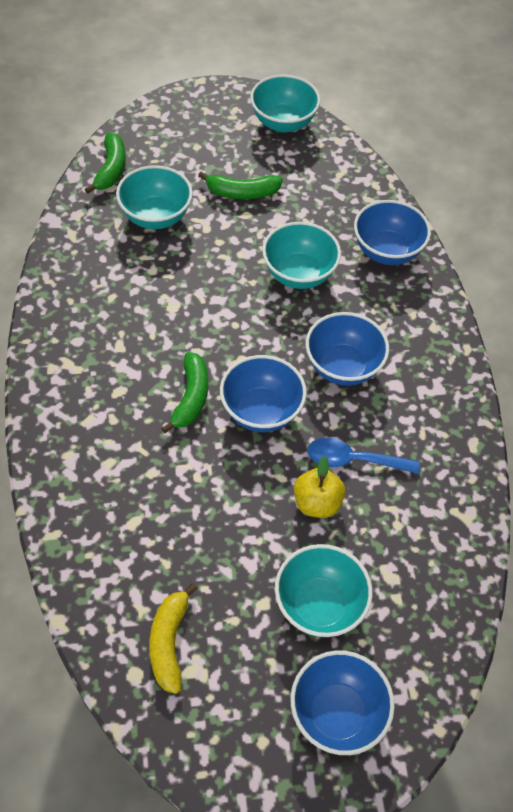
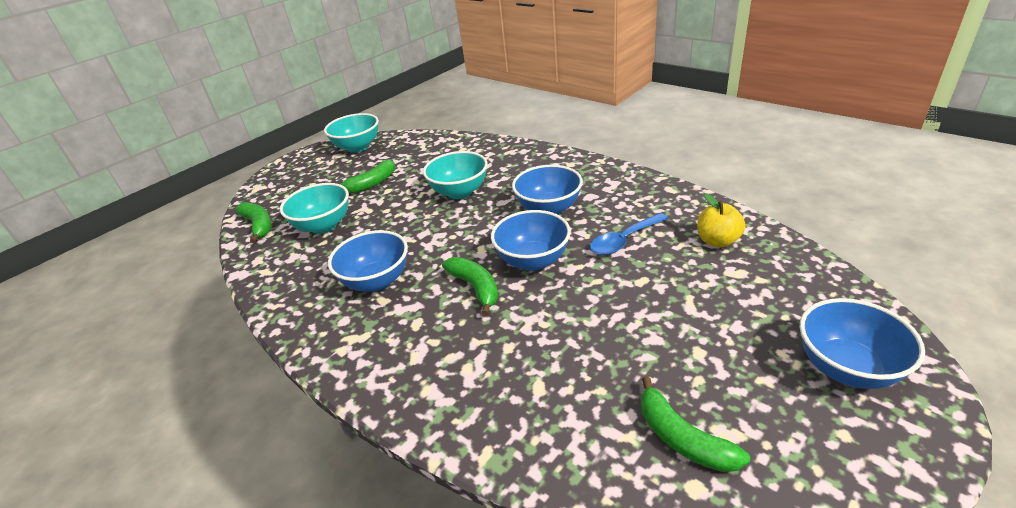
camera: 35 degrees left, 20 degrees down
(169, 642) = (682, 438): yellow banana -> green banana
(317, 503) = (639, 275): yellow apple -> yellow apple (717, 241)
(319, 605) = (730, 321): turquoise bowl -> none
(387, 251) = (496, 155): blue bowl -> blue bowl (377, 281)

